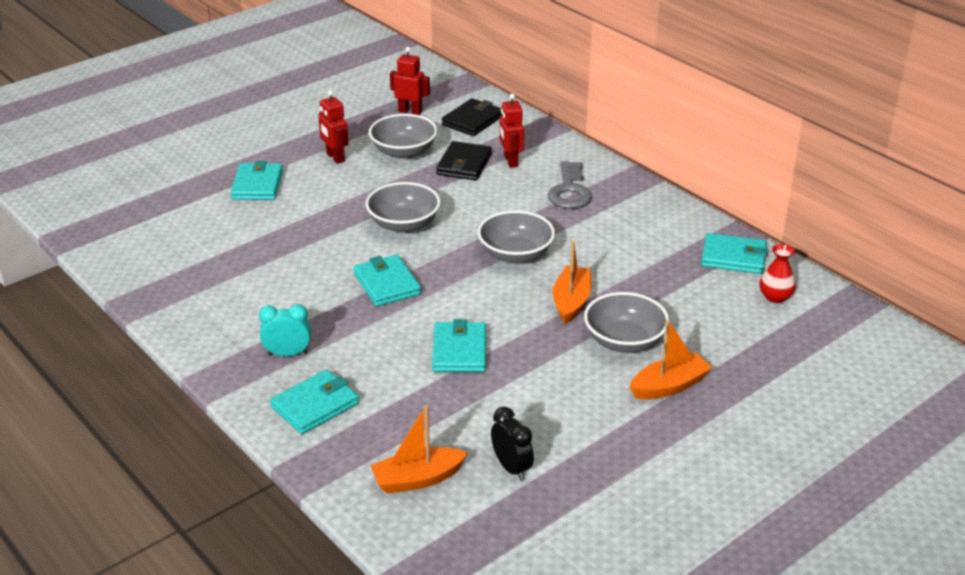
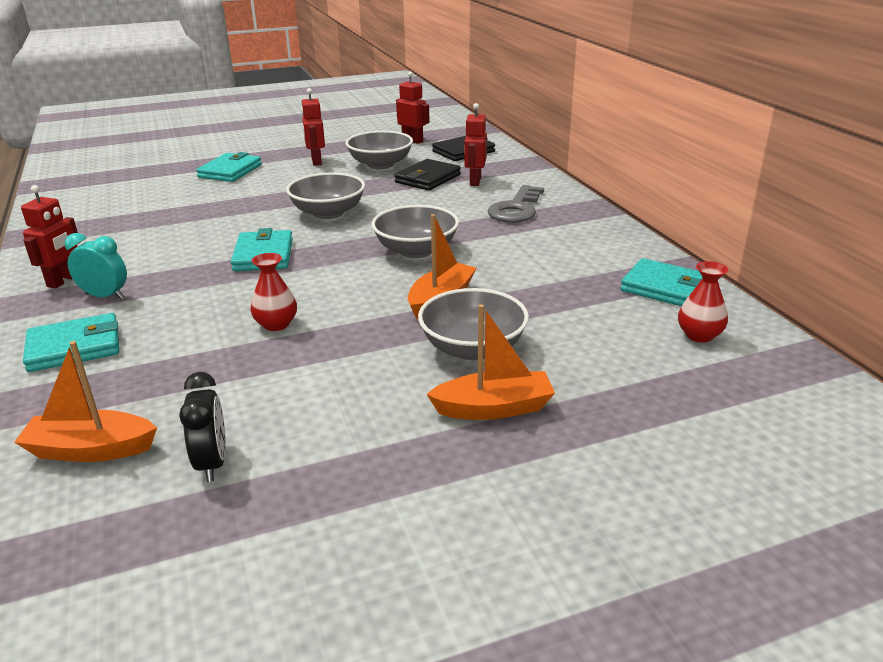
camera: 20 degrees right, 5 degrees down
(231, 346) = (63, 281): none -> red robot
(459, 351) = (276, 324): turquoise wallet -> red vase

